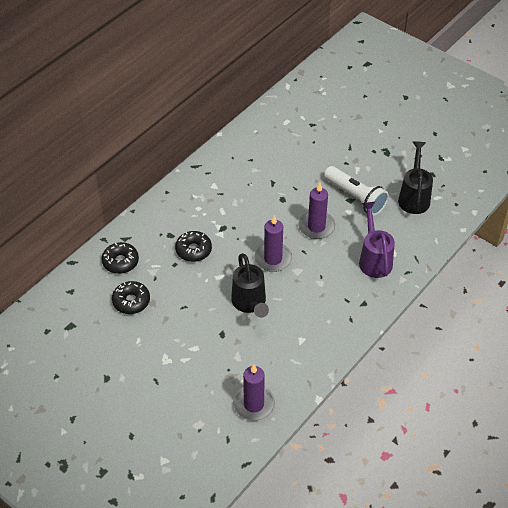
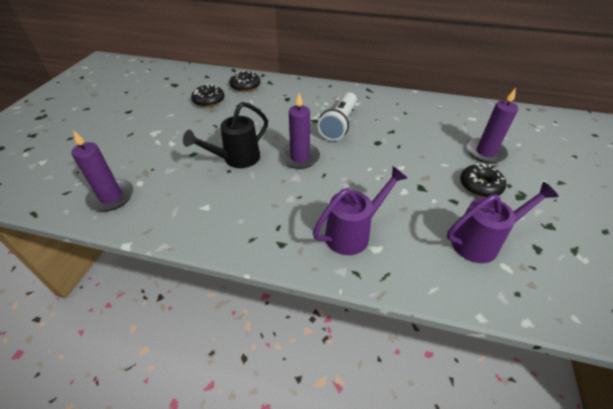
camera: 65 degrees right, 5 degrees down
(193, 250) = (279, 113): black donut -> black donut (480, 186)
(316, 227) = (362, 174): purple candle -> purple candle (485, 152)
(356, 197) = (429, 191): white flashlight -> white flashlight (339, 124)
(414, 197) = (481, 242): black watering can -> purple watering can

